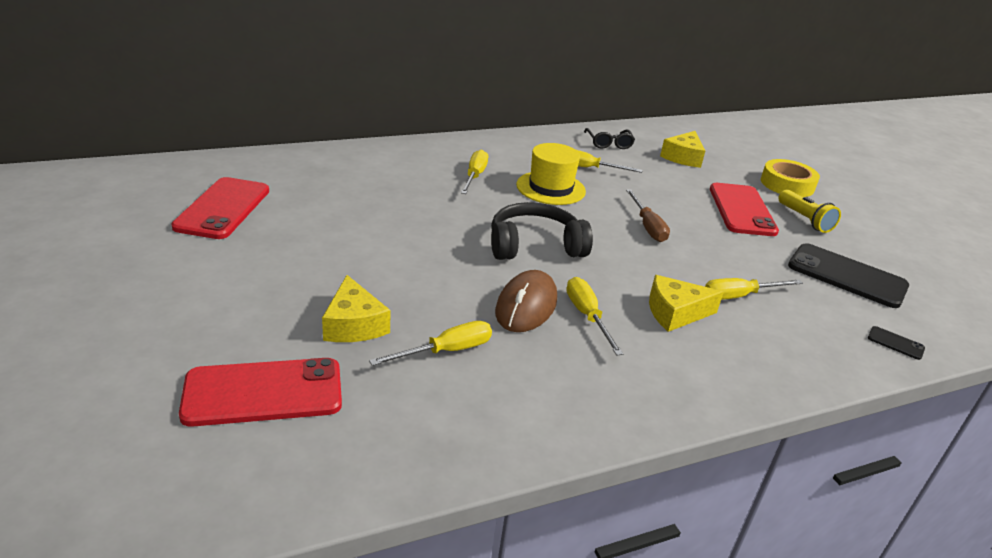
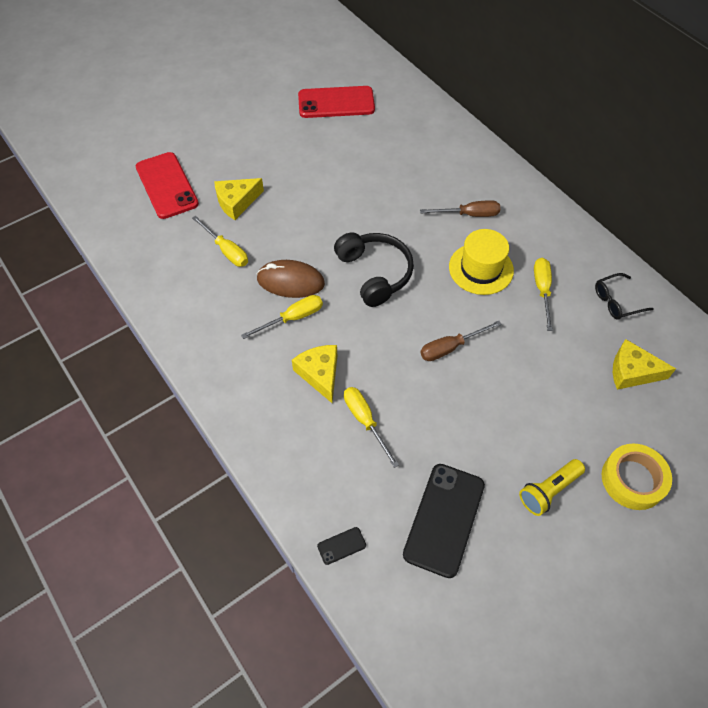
camera: 80 degrees right, 25 degrees up
(474, 176) = (469, 214): yellow screwdriver -> brown screwdriver
(741, 210) = (534, 428): red phone -> none
(895, 343) = (341, 545): black phone -> black phone turned 45 degrees clockwise

